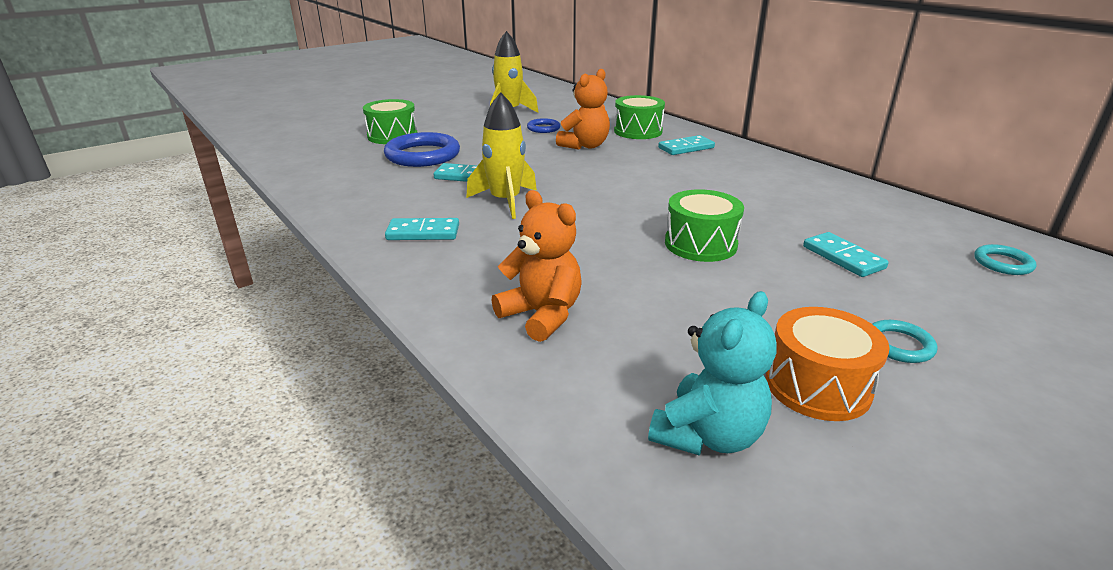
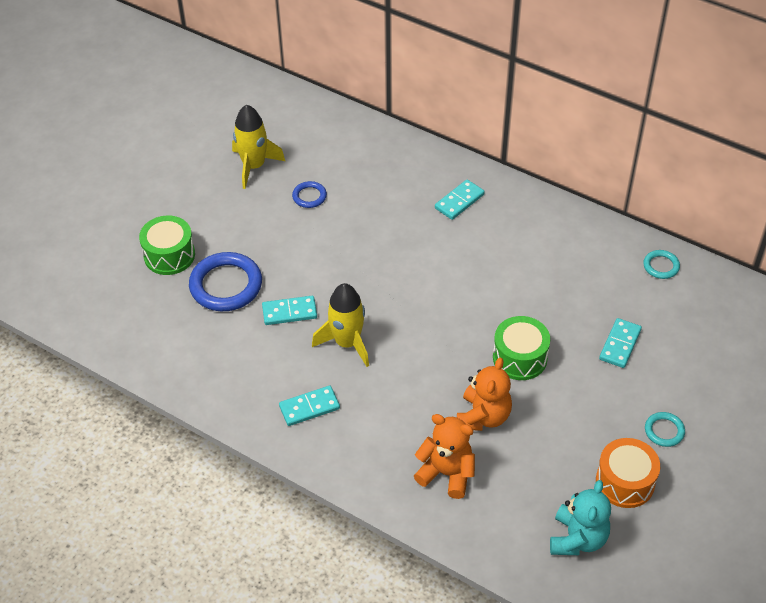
camera: 20 degrees left, 20 degrees up
(585, 146) = (366, 223): orange teddy bear -> orange teddy bear (483, 416)
(638, 131) = (403, 177): green drum -> none
(843, 257) = (620, 344): turquoise domino -> turquoise domino turned 75 degrees clockwise
(1002, 263) = (722, 319): turquoise ring -> turquoise ring (661, 266)

